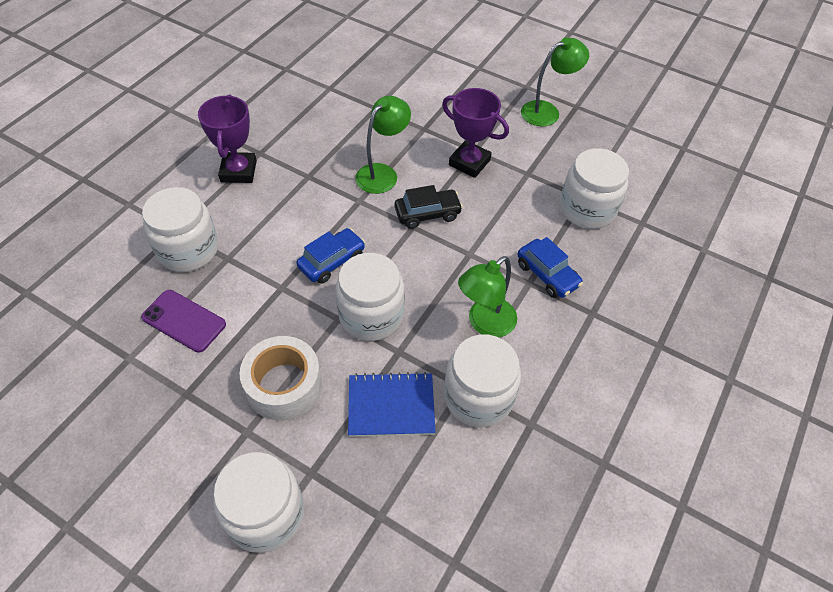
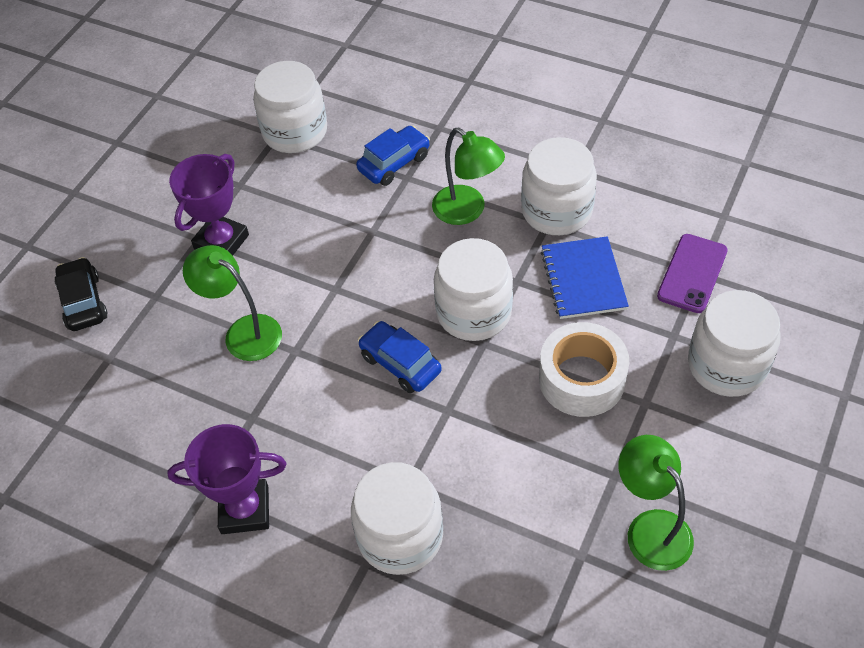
camera: 90 degrees left, 0 degrees up
(184, 321) = (516, 507): purple phone -> purple phone (692, 273)
(427, 214) = (313, 276): black car -> black car (83, 302)
(547, 111) = (125, 170): green lamp -> green lamp (650, 528)

